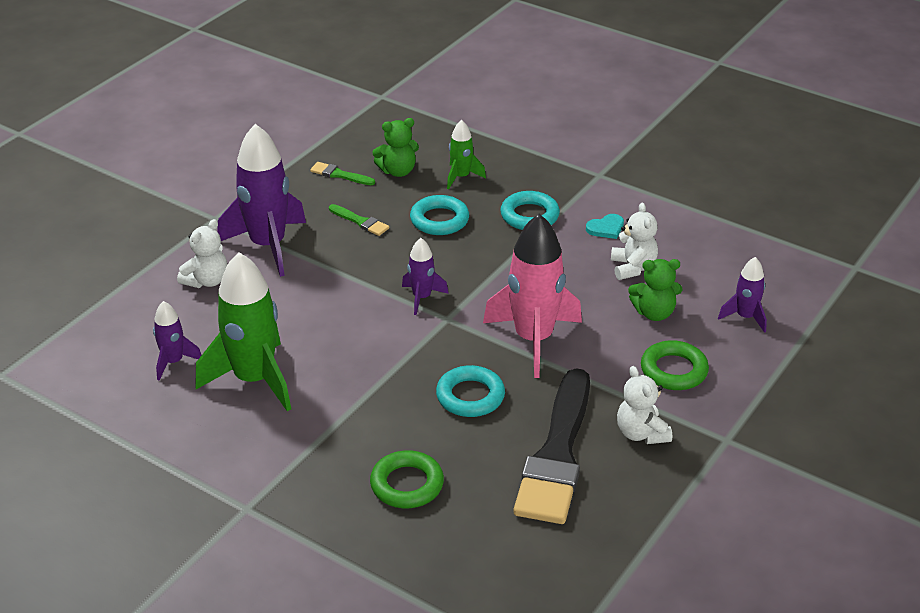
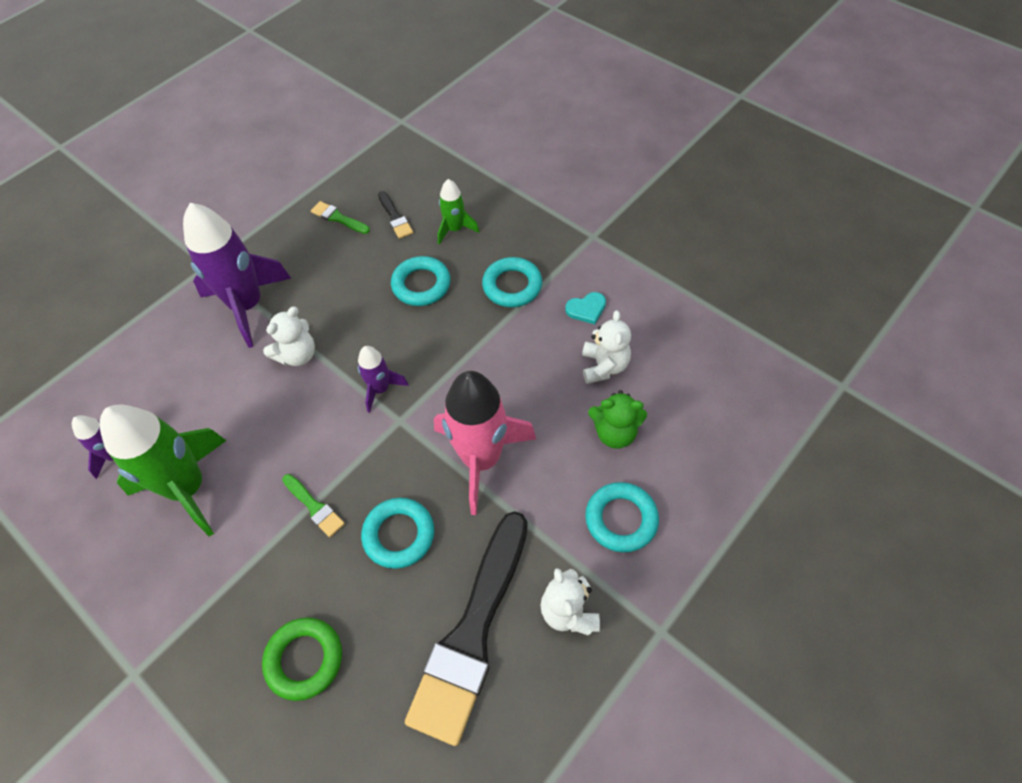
camera: 10 degrees right, 20 degrees up
(207, 281) = (177, 347): white teddy bear -> white teddy bear (297, 355)
(360, 221) = (344, 281): green brush -> green brush (314, 507)
(398, 171) = (395, 217): green teddy bear -> black brush
(674, 370) = (621, 519): green ring -> turquoise ring
(745, 317) = (711, 448): purple rocket -> none

